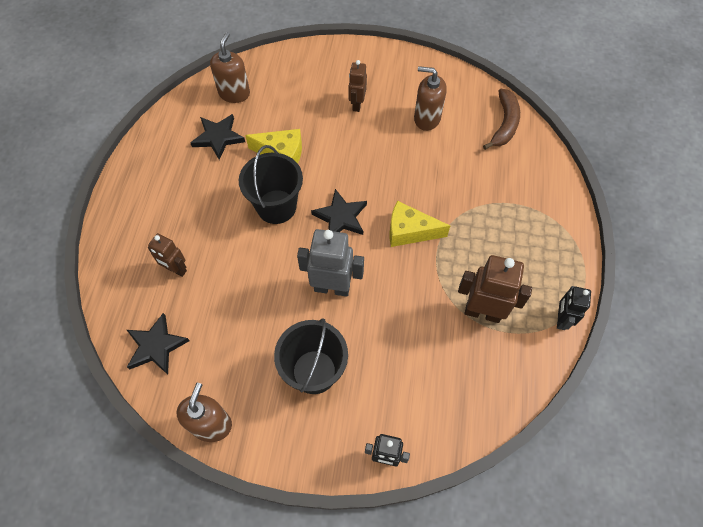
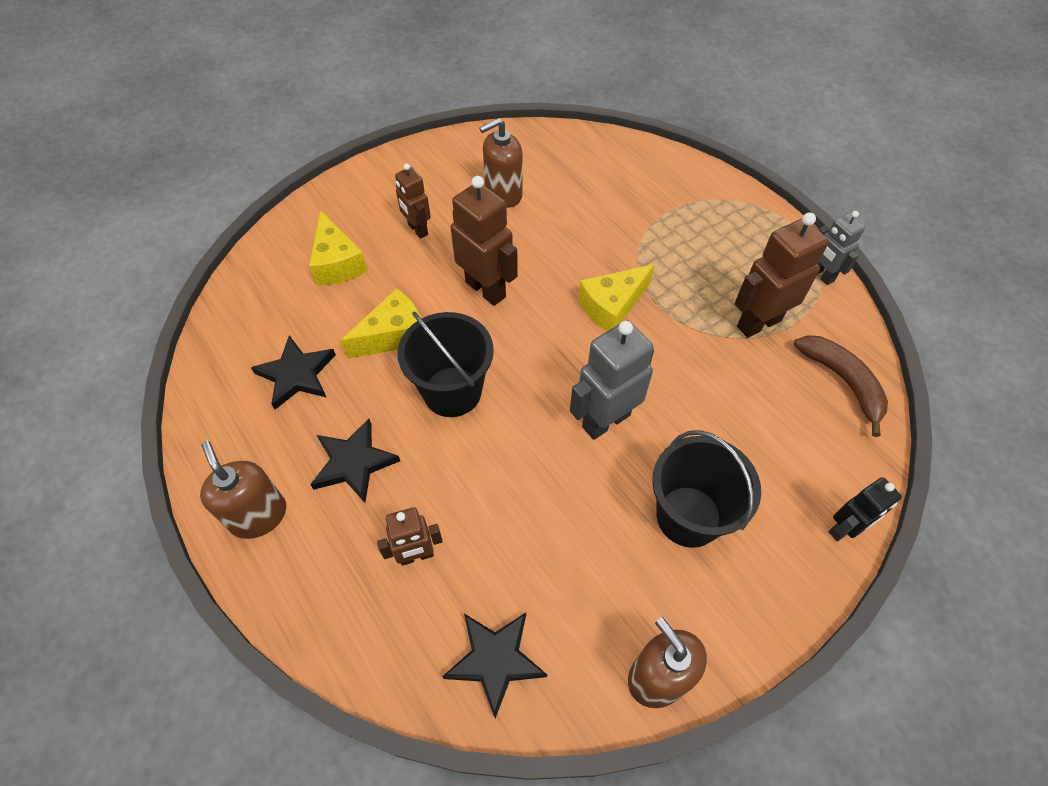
camera: 45 degrees left, 5 degrees down
(234, 93) = (260, 315): brown soap dispenser -> brown soap dispenser (258, 515)
(297, 93) = (337, 263): none -> yellow cheese
(340, 217) = (531, 347): black star -> black star (353, 463)
(354, 166) = (486, 289): none -> brown robot
(504, 124) = (579, 150): brown banana -> brown banana (843, 381)
(561, 319) = (821, 275): black robot -> grey robot

